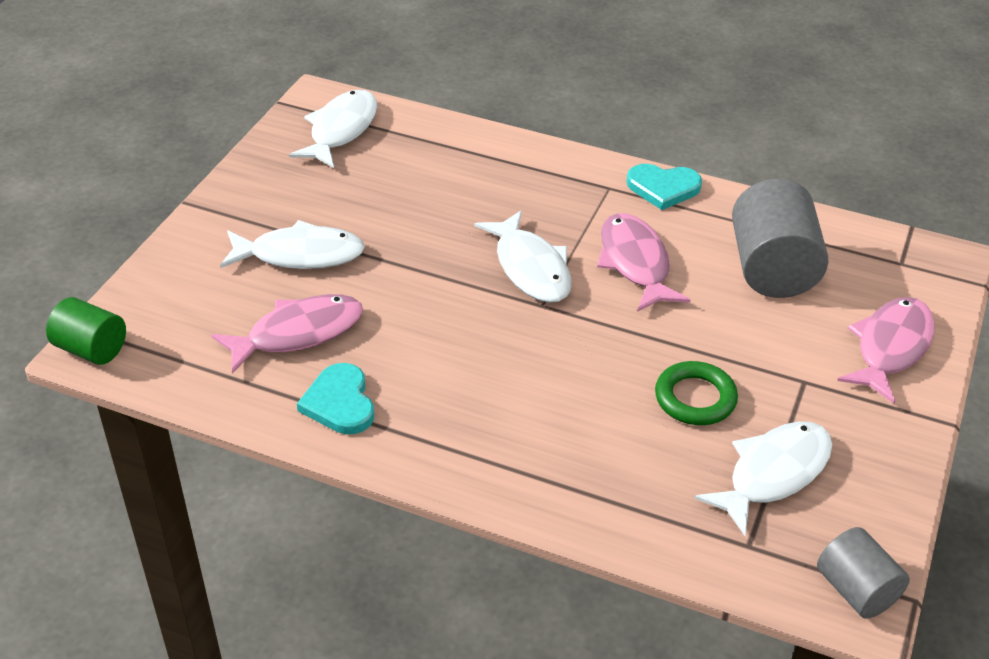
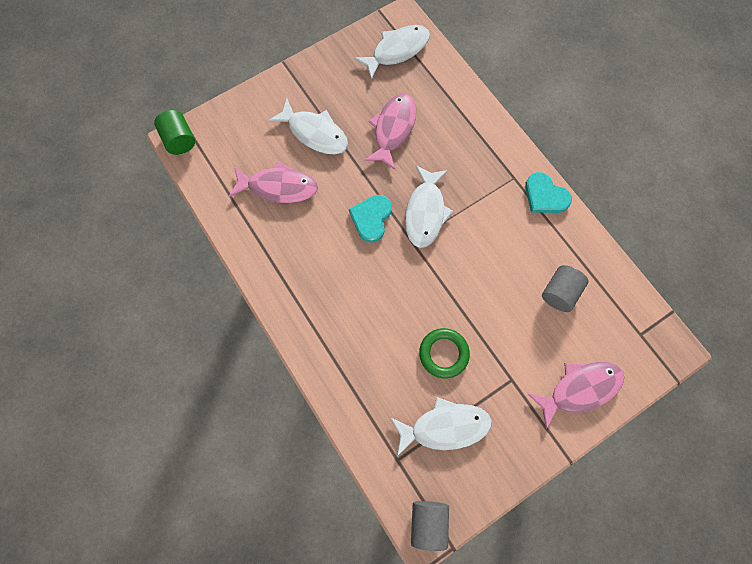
camera: 35 degrees right, 30 degrees up
(340, 402) = (268, 245): turquoise heart -> turquoise heart (371, 218)
(635, 263) = (485, 242): pink fish -> pink fish (393, 129)
(772, 269) = (559, 292): grey cylinder -> grey cylinder, size x0.60

